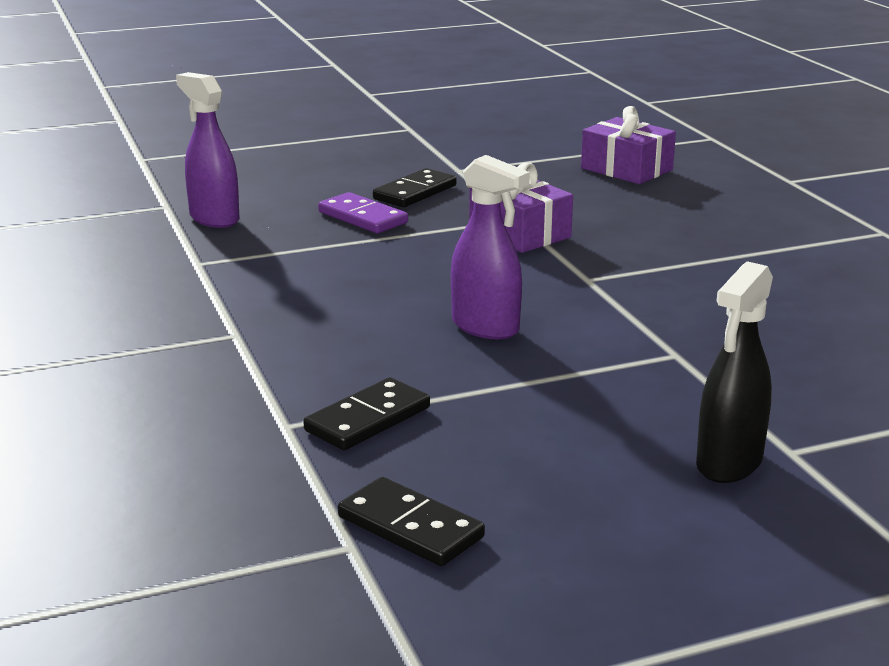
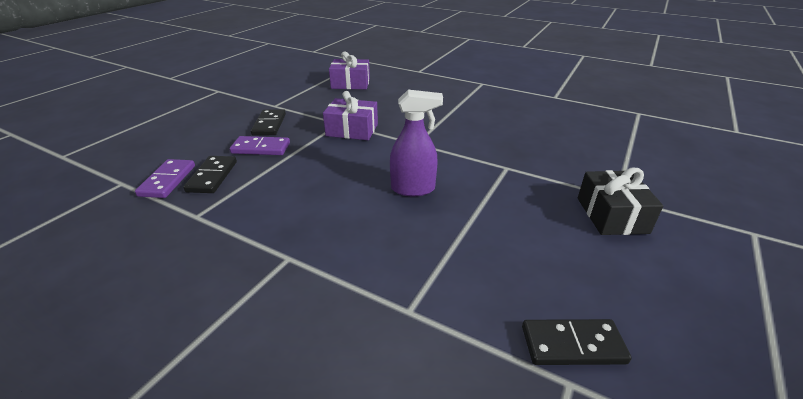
camera: 40 degrees left, 10 degrees up
(214, 218) = (168, 180): purple spray bottle -> purple domino
(367, 419) = (443, 279): black domino -> black domino (212, 176)
(729, 463) = (611, 215): black spray bottle -> black gift

